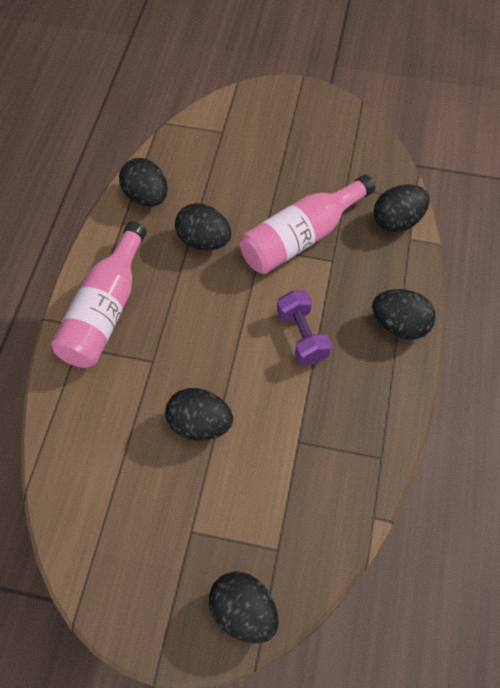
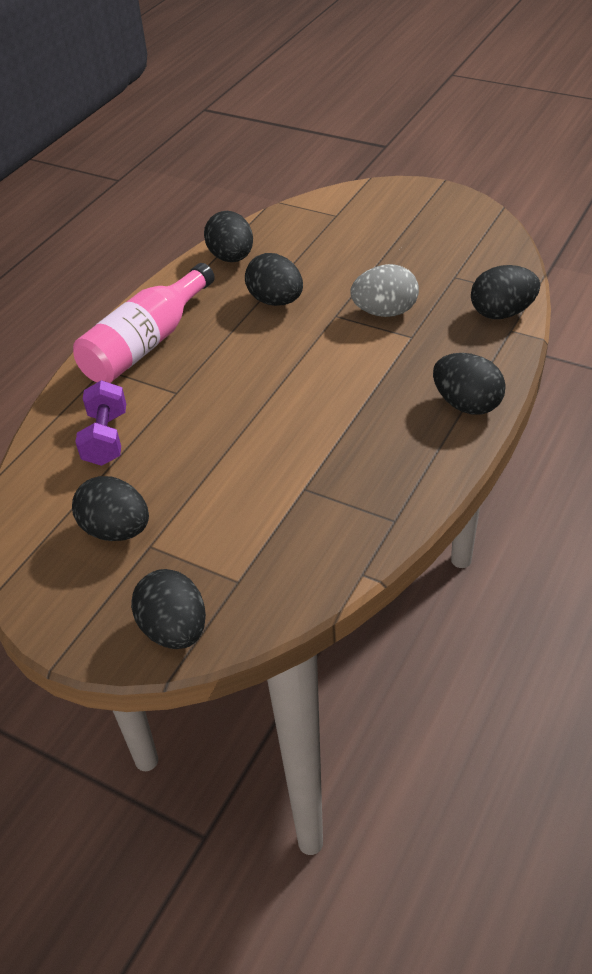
camera: 20 degrees right, 15 degrees down
(200, 424) = (201, 454): black egg -> black egg (116, 530)
(301, 237) = (385, 312): pink bottle -> grey egg
(302, 336) = (348, 396): purple dumbbell -> purple dumbbell (106, 438)

